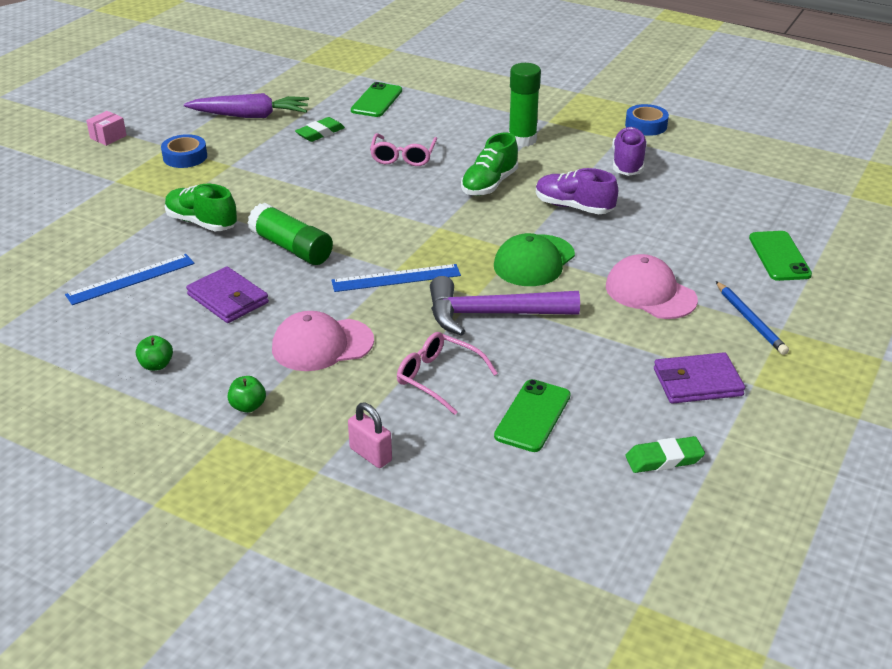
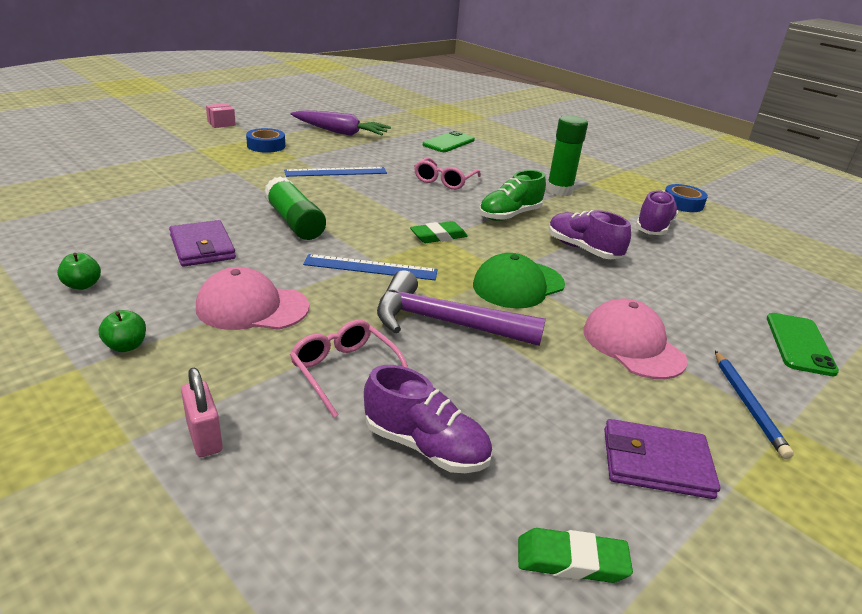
camera: 15 degrees right, 5 degrees down
(131, 279) = (137, 214): blue ruler -> blue ruler (336, 172)
(202, 222) = (236, 188): green shoe -> none
(320, 133) = (386, 153): green eraser -> green eraser (438, 236)
(533, 416) = (425, 446): green phone -> purple shoe

